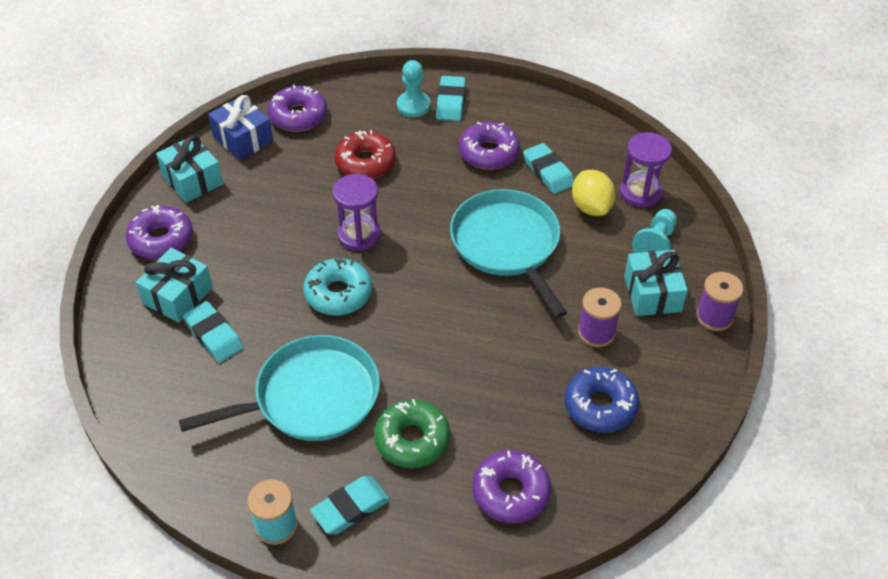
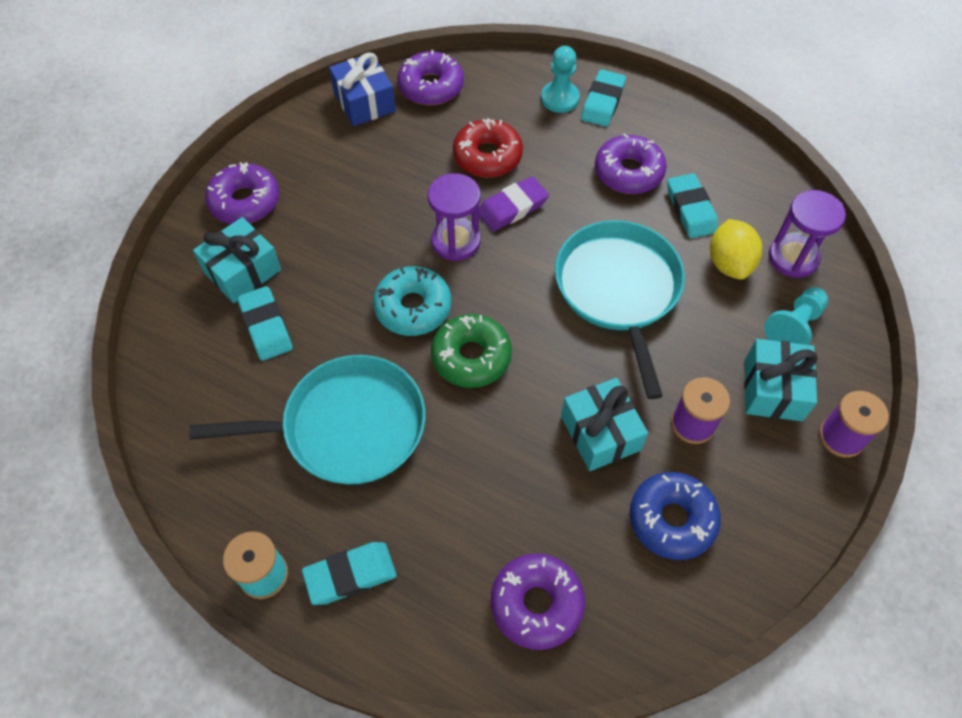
camera: 15 degrees right, 10 degrees up
(192, 180) = (298, 139): turquoise gift -> turquoise gift (600, 433)
(399, 199) = (512, 208): none -> purple eraser
(412, 440) = (443, 507): green donut -> green donut (471, 357)

